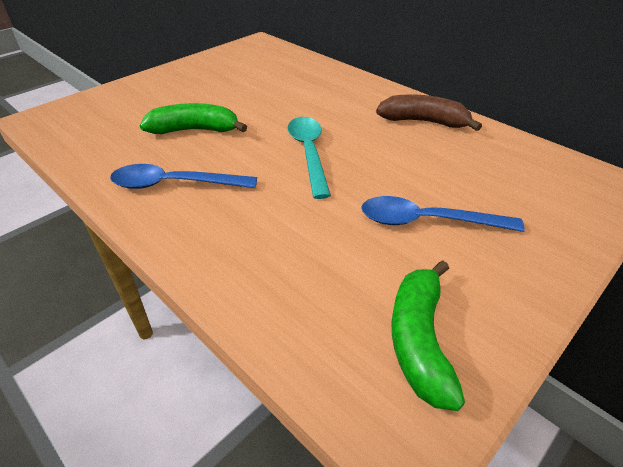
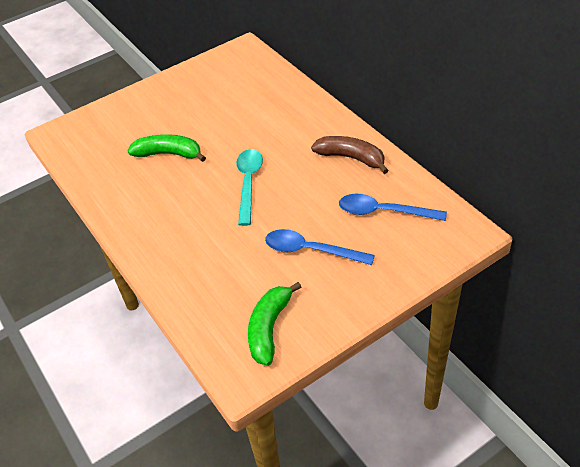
camera: 15 degrees right, 5 degrees up
(174, 184) = (147, 204): blue spoon -> blue spoon (383, 212)

